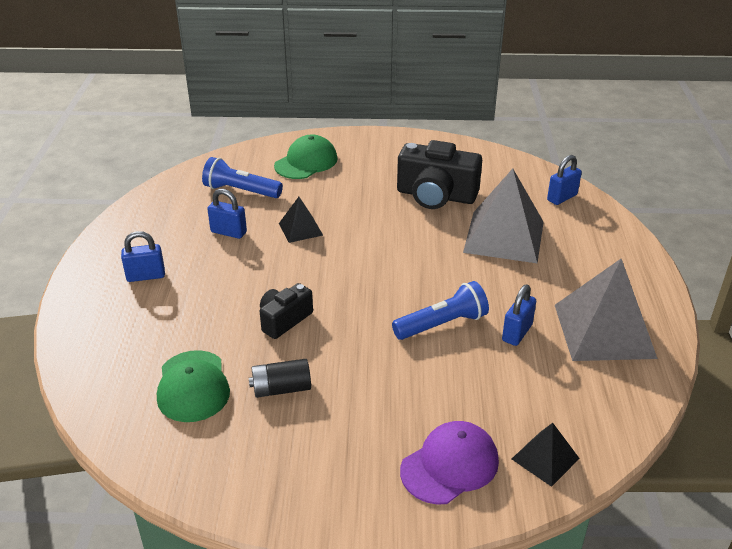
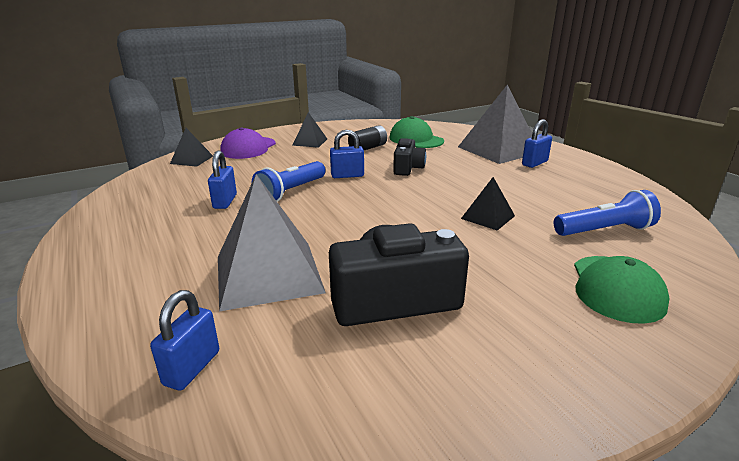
camera: 150 degrees right, 10 degrees down
(228, 232) = (539, 198): blue padlock -> blue padlock (347, 175)
(345, 447) = (310, 142): none -> black pyramid
(604, 330) = (141, 221): grey pyramid -> grey pyramid (499, 149)

